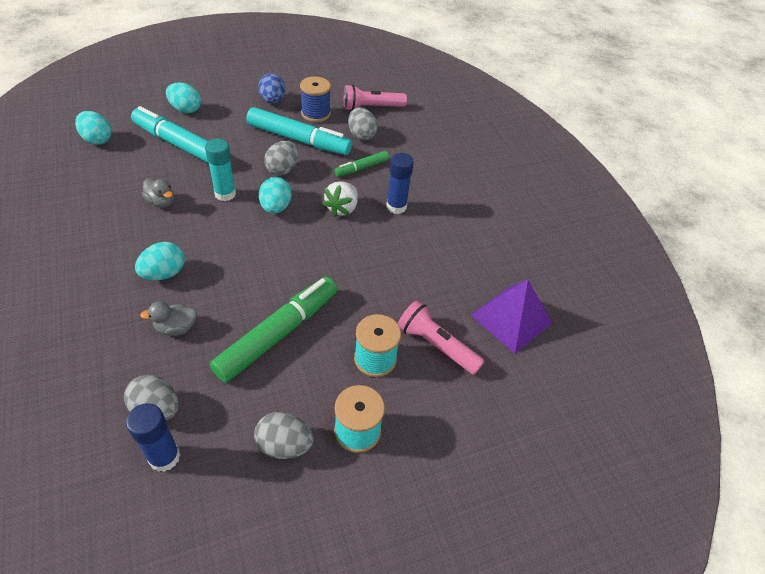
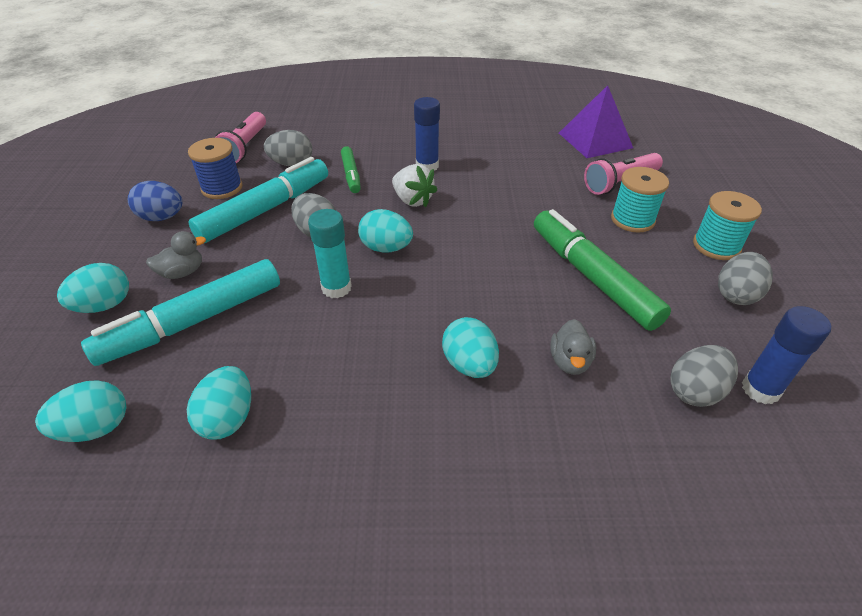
camera: 65 degrees left, 5 degrees down
(108, 181) = (228, 418): none -> turquoise egg
(161, 202) = (319, 354): grey duck -> grey duck (182, 272)

